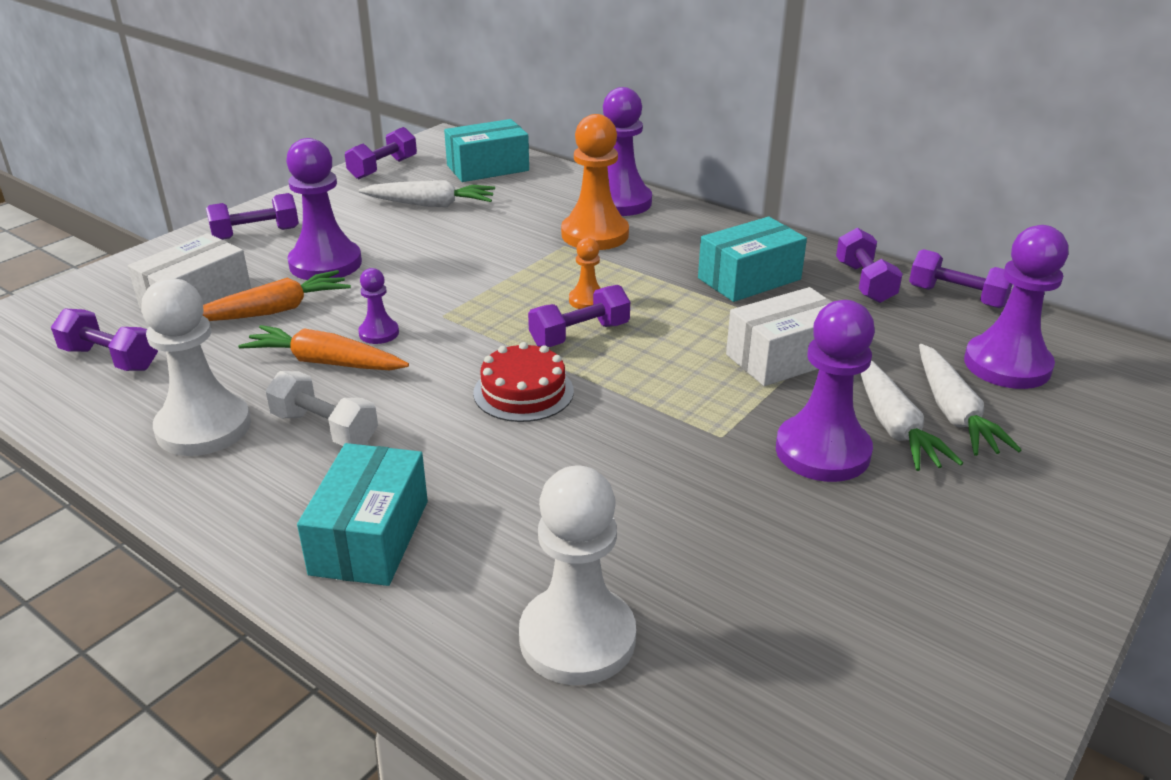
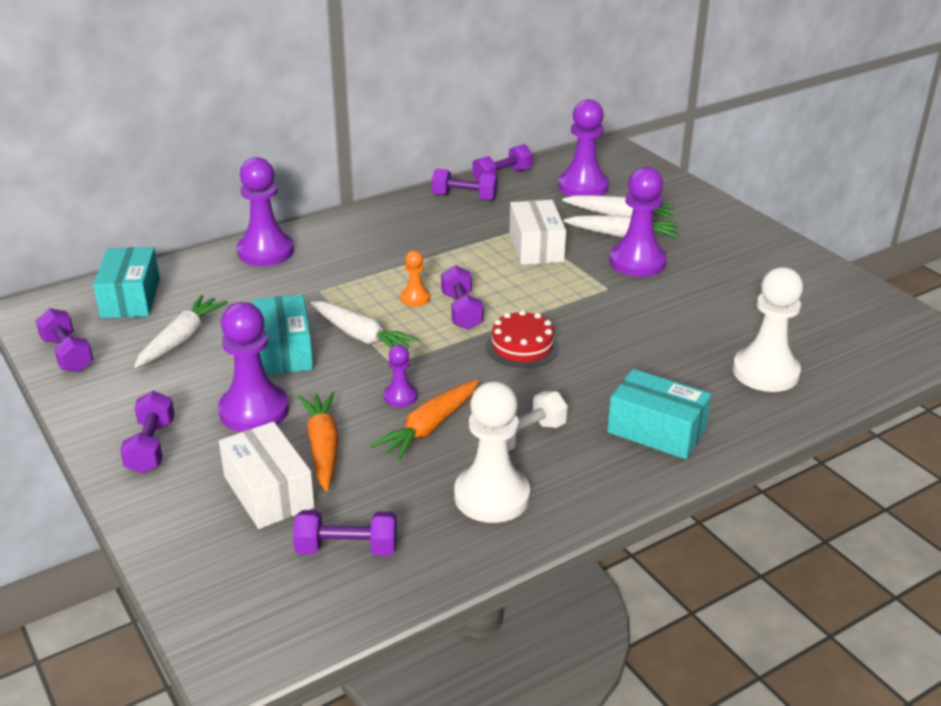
camera: 70 degrees left, 0 degrees up
(110, 359) = (347, 549): purple dumbbell -> purple dumbbell turned 45 degrees clockwise
(487, 286) = (361, 336): none -> white carrot
(595, 234) = (313, 274): orange pawn -> none
(749, 279) = (430, 232): turquoise box -> turquoise box (284, 351)

